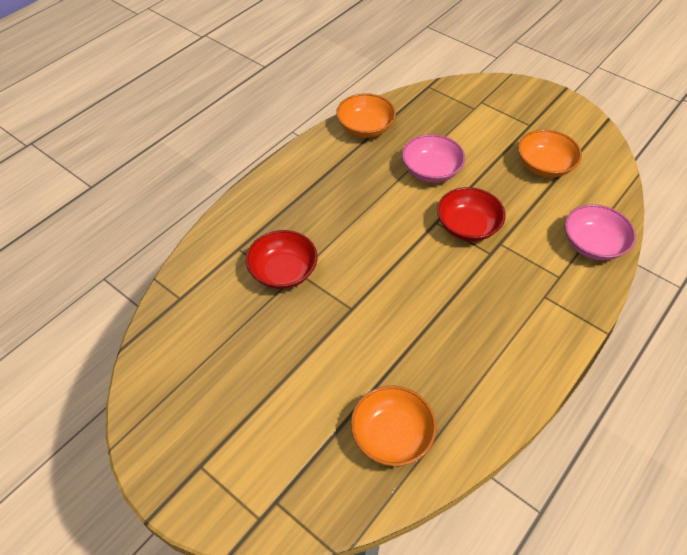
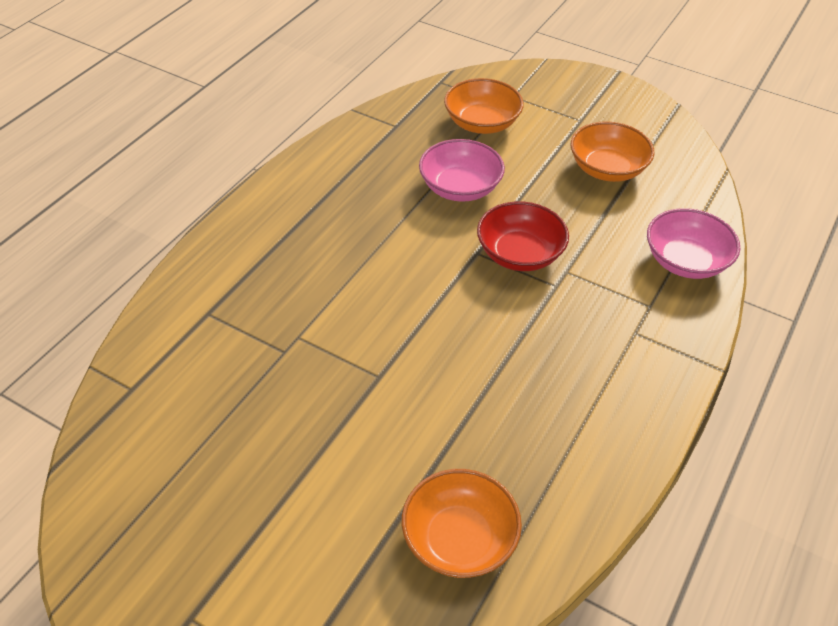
camera: 10 degrees left, 5 degrees down
(283, 271) = (276, 337): red bowl -> none
(365, 128) = (363, 141): orange bowl -> orange bowl (482, 123)

